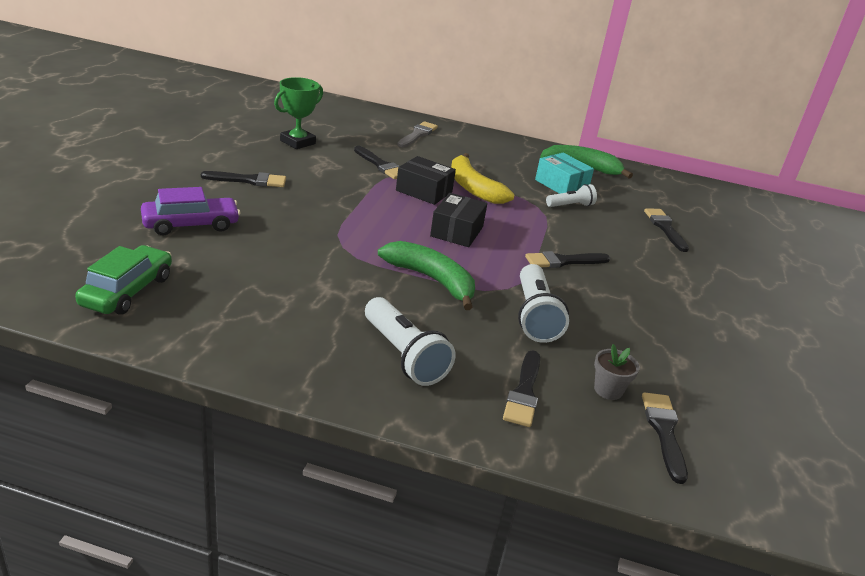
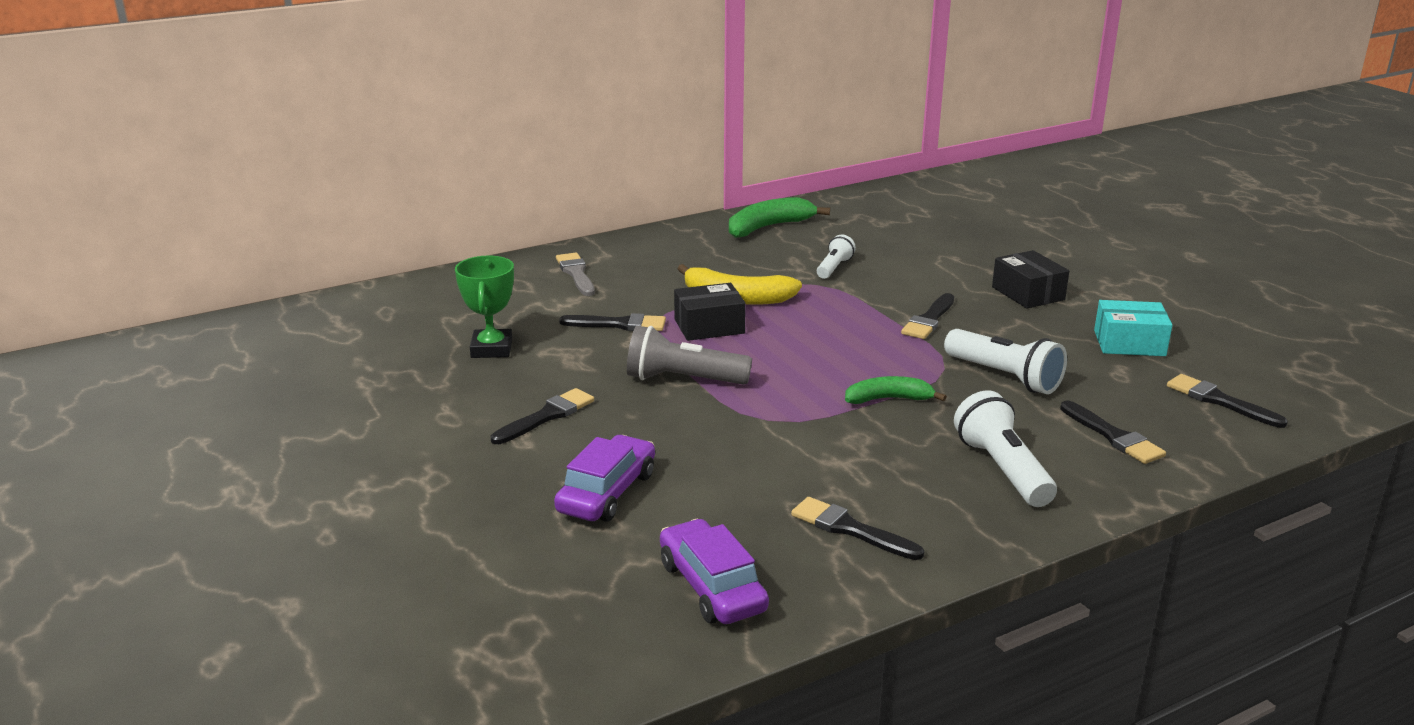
camera: 40 degrees left, 5 degrees down
(127, 291) = (712, 587): green car -> purple car
(348, 204) = (683, 380): none -> grey flashlight
(404, 355) = (1002, 469): white flashlight -> white flashlight turned 120 degrees counterclockwise
(431, 280) = (888, 399): green banana -> green banana, size x0.66
(457, 231) = (813, 346): black box -> black box (1028, 293)
(561, 185) = (789, 253): turquoise box -> turquoise box (1129, 343)
(608, 390) = (1144, 397): grey flower pot -> none
(665, 228) = (927, 246): black brush -> black brush (850, 529)

